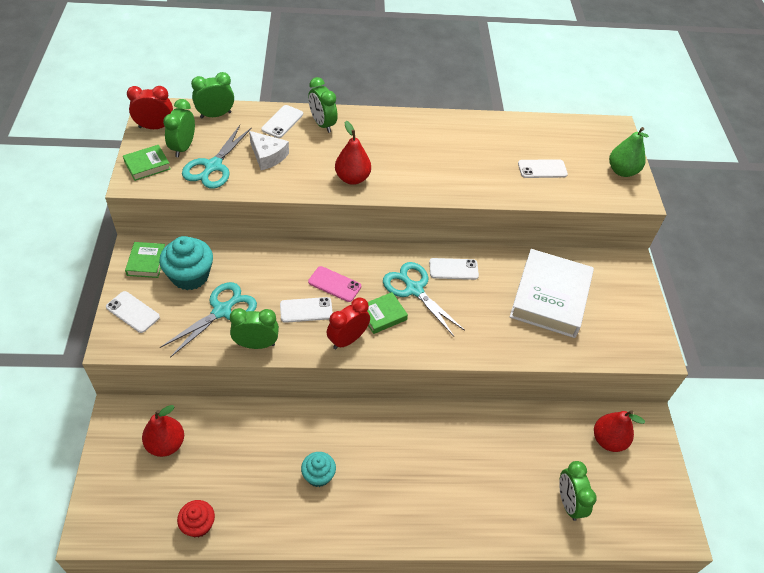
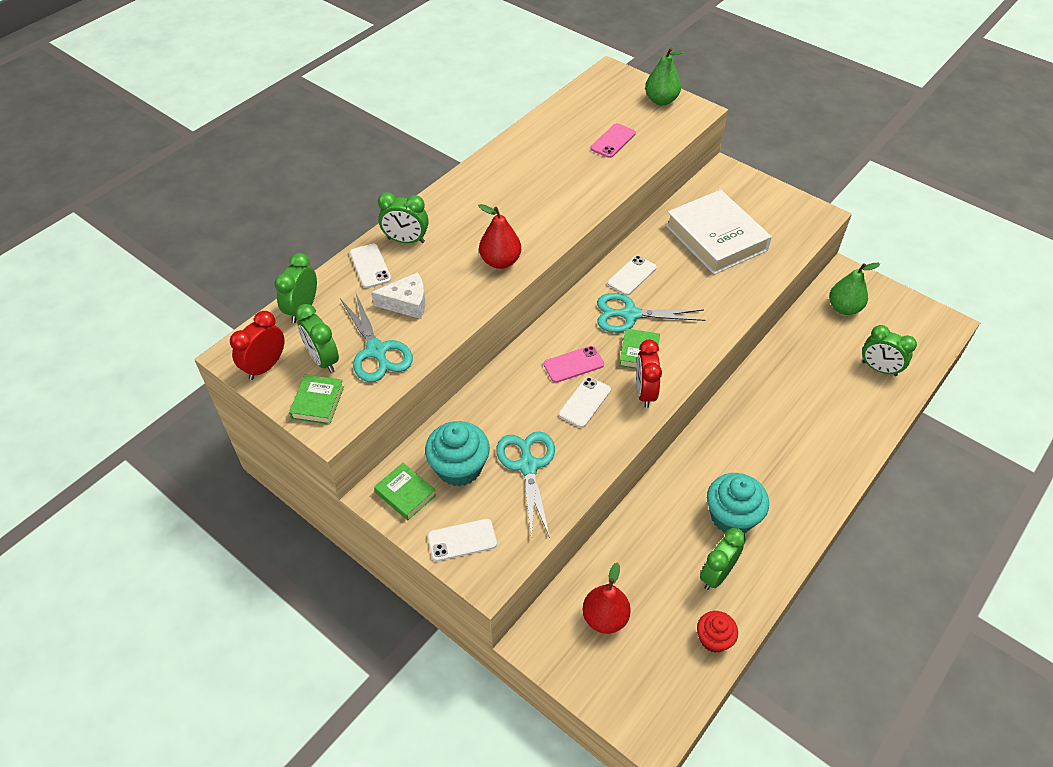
camera: 45 degrees left, 0 degrees up
(256, 344) = (592, 462): green clock -> green clock (716, 574)
(318, 475) = (732, 516): turquoise cupcake -> turquoise cupcake, size x1.63
(542, 169) = (613, 141): white phone -> pink phone
(608, 440) = (844, 308): red pear -> green pear

